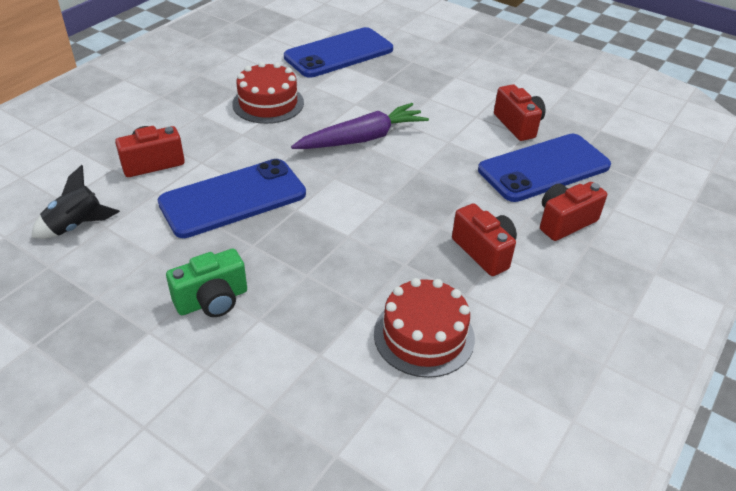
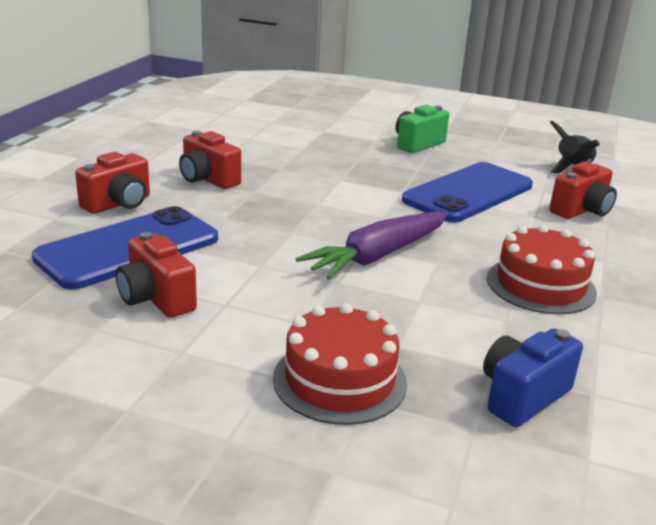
camera: 165 degrees right, 15 degrees down
(339, 53) = (522, 396): blue phone -> blue camera
(424, 335) = (253, 140): red cake -> red cake (339, 380)

